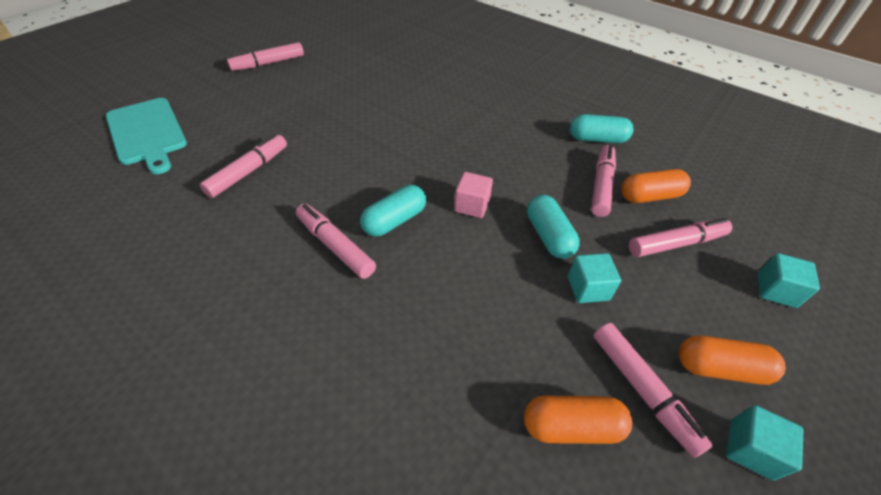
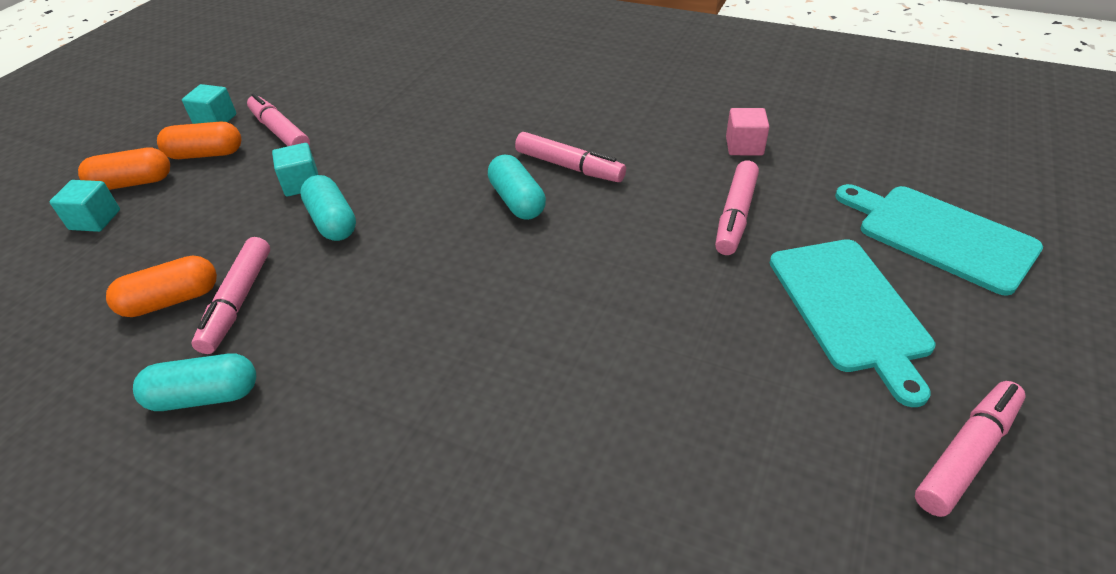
camera: 170 degrees right, 5 degrees down
(247, 111) = (850, 308): none -> turquoise cutting board
(394, 220) = (517, 201): turquoise capsule -> turquoise capsule turned 60 degrees counterclockwise
(472, 205) = (427, 236): pink cube -> pink cube (744, 146)
(571, 426) = (341, 107): orange capsule -> orange capsule (133, 183)
(676, 244) = (176, 244): pink marker -> none

